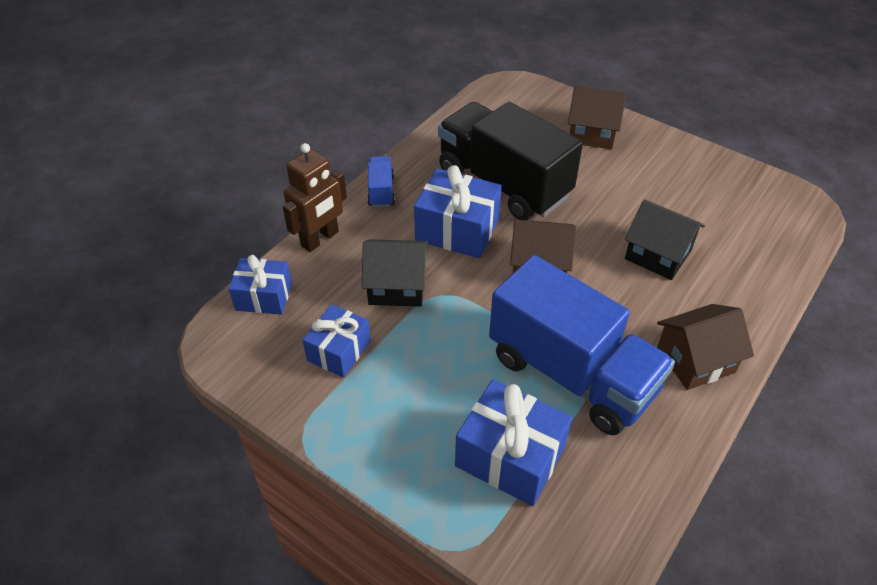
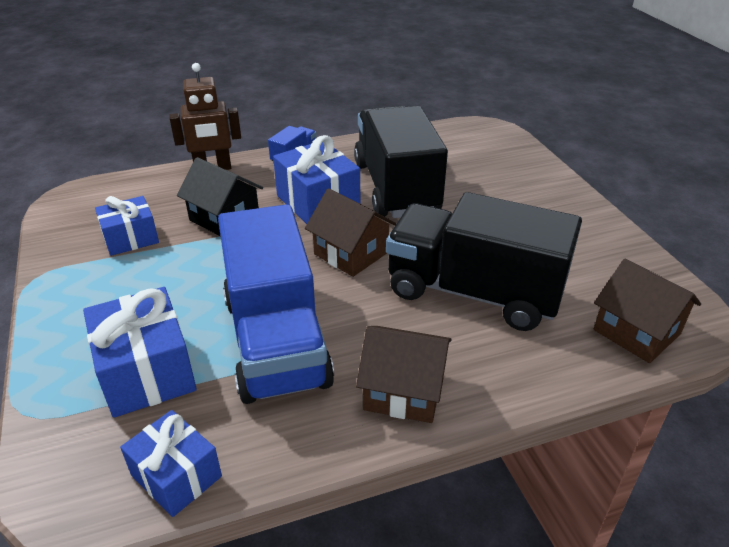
camera: 35 degrees right, 10 degrees down
(264, 297) = (131, 186): blue gift -> blue gift (176, 476)
(592, 133) = (523, 182): brown house -> brown house (637, 332)
(658, 254) = (473, 292): black house -> black truck

